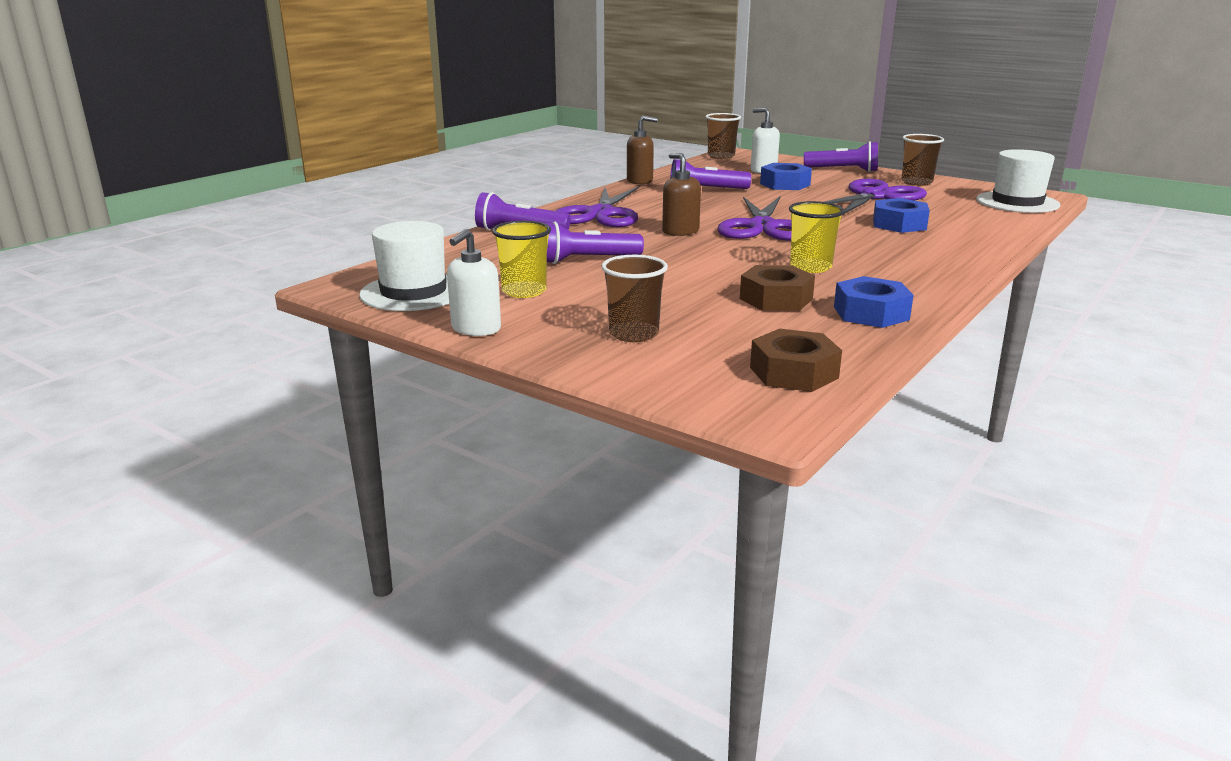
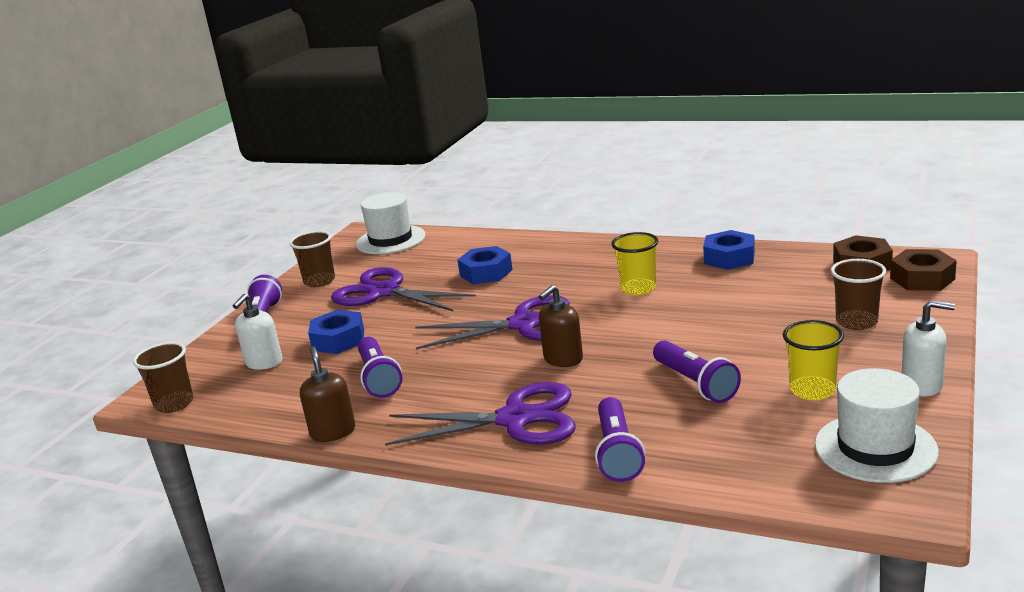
camera: 100 degrees left, 0 degrees up
(776, 299) = (728, 289): brown nut -> brown nut (922, 279)

